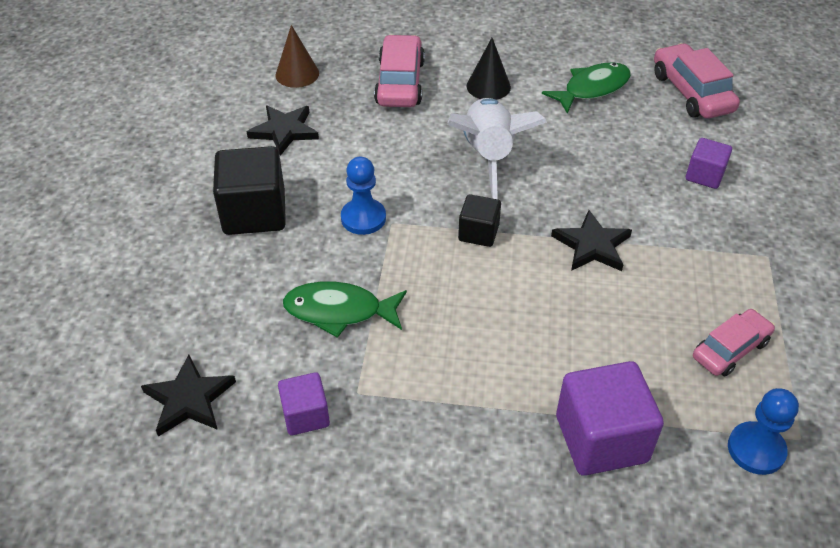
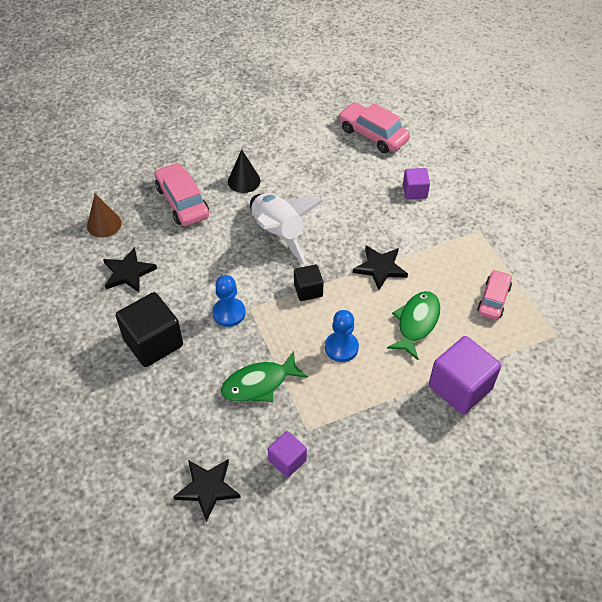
camera: 30 degrees left, 5 degrees up
(592, 89) = (311, 156): green fish -> green fish (416, 323)
(756, 449) = (539, 352): blue pawn -> blue pawn (341, 347)

